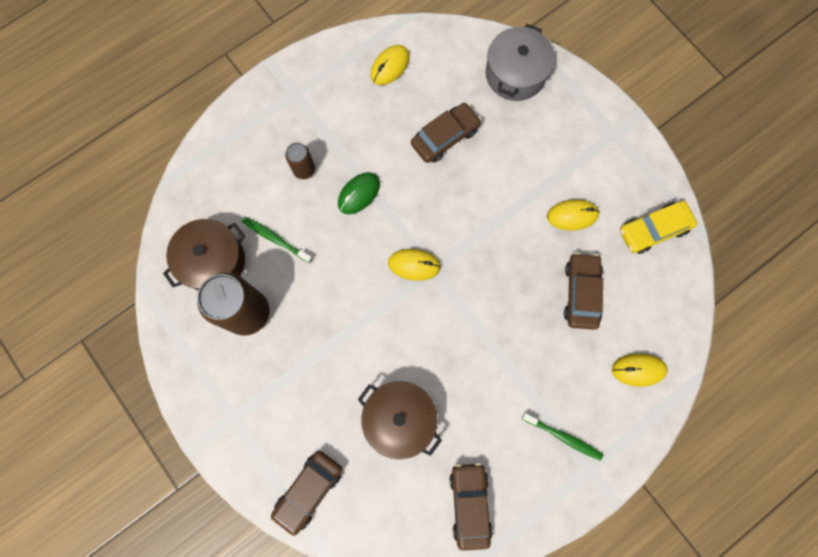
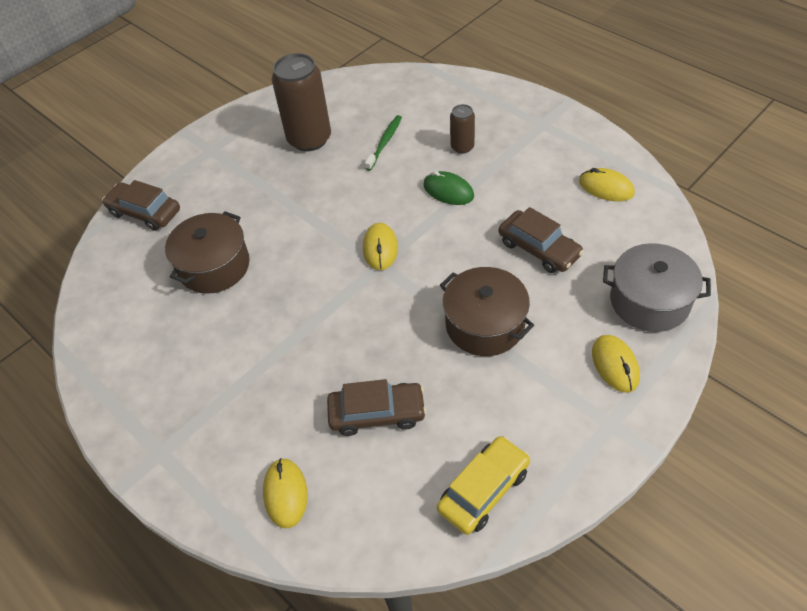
camera: 85 degrees right, 25 degrees down
(213, 261) = (354, 108): brown pot -> brown pot (485, 324)
(470, 504) = (125, 340): brown car -> none
(563, 437) = (197, 419): green toothbrush -> none
(572, 215) = (478, 389): yellow mouse -> yellow mouse (615, 365)
(653, 230) = (483, 490): yellow car -> yellow car turned 75 degrees clockwise

